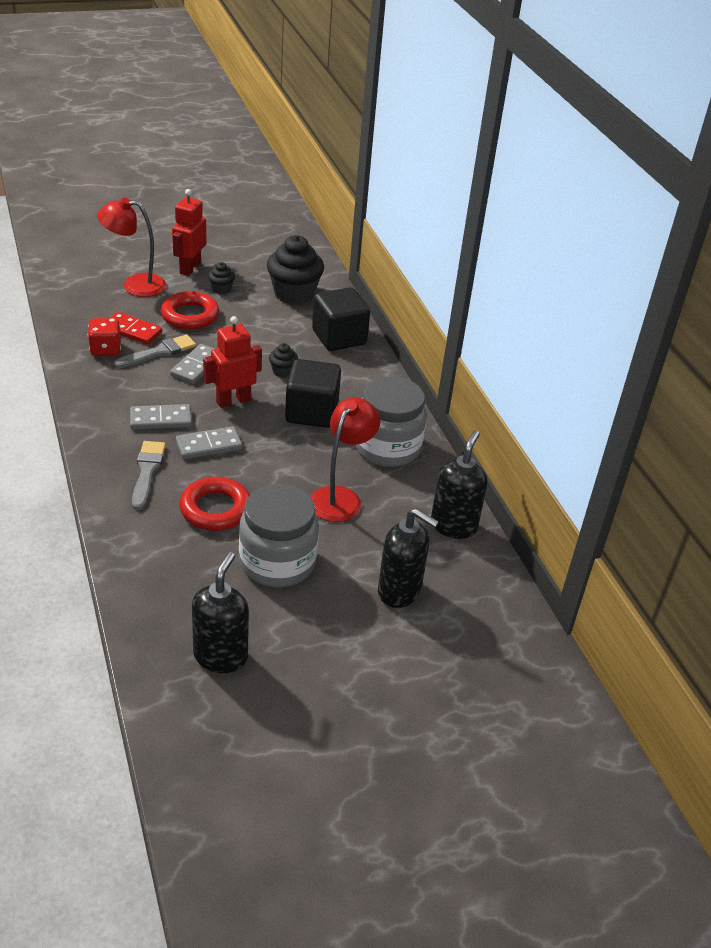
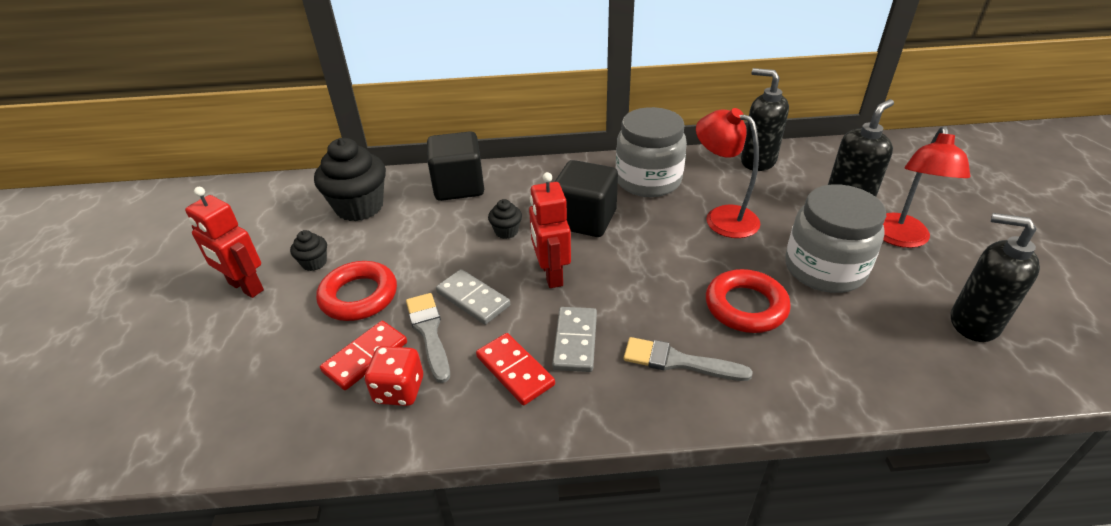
camera: 70 degrees left, 0 degrees up
(128, 395) = (515, 371): none -> red domino
(135, 285) = (250, 347): red lamp -> red lamp (900, 238)
(208, 445) = (632, 302): grey domino -> none

